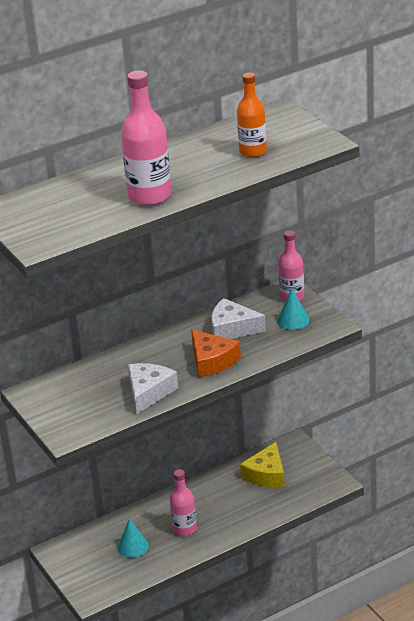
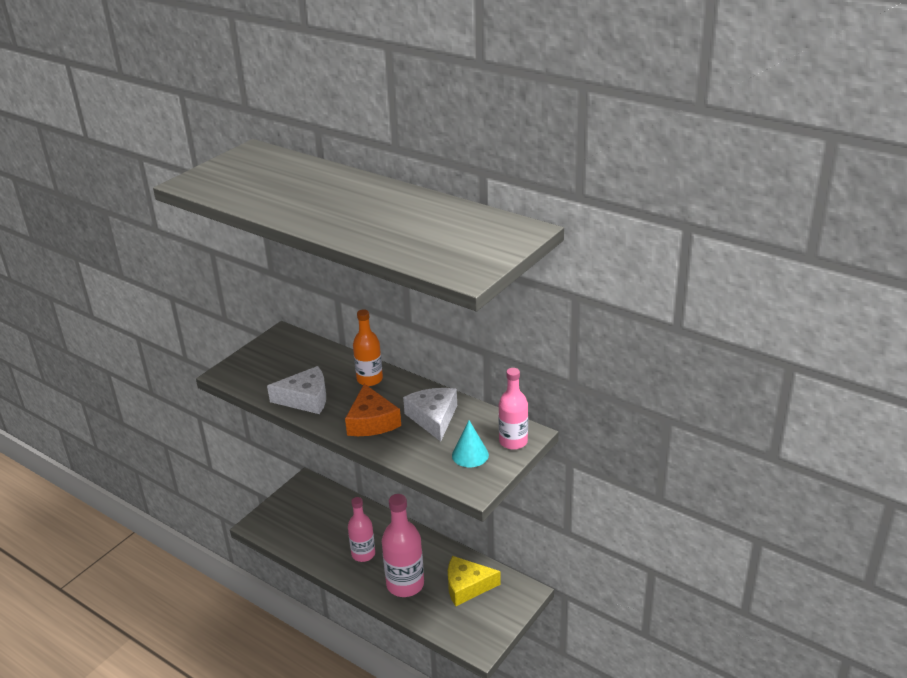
camera: 65 degrees right, 0 degrees up
(133, 546) = (327, 528): turquoise cone -> none
(150, 196) = (298, 208): pink bottle -> pink bottle (405, 584)
(212, 361) = (371, 421): orange cheese -> orange cheese turned 45 degrees counterclockwise
(253, 151) = (420, 237): orange bottle -> orange bottle (369, 379)

